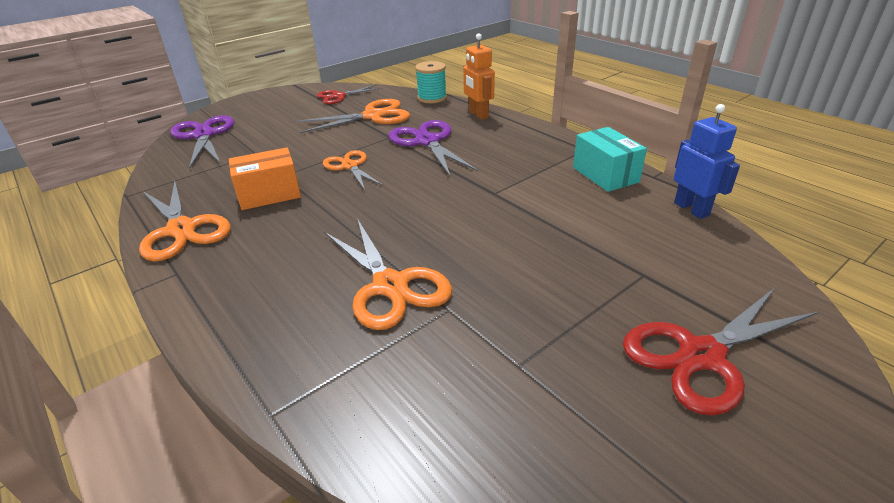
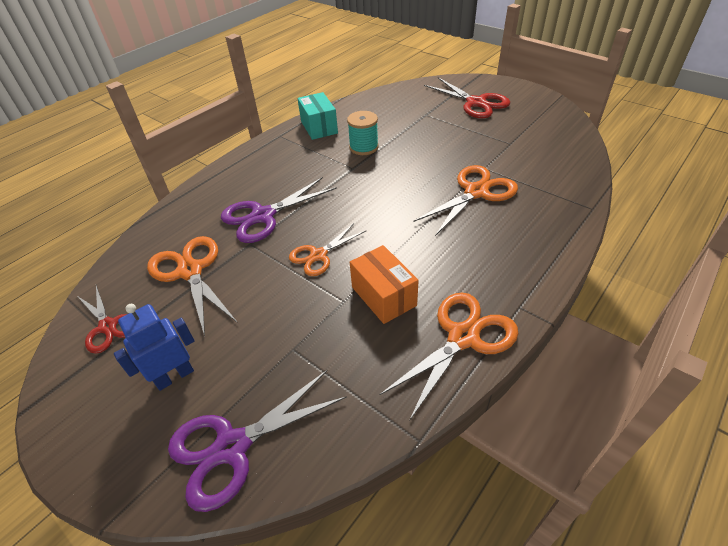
camera: 100 degrees left, 10 degrees up
(432, 98) = (143, 234): turquoise spool -> turquoise spool (364, 147)
(478, 114) = (201, 194): orange robot -> none
(605, 175) = (319, 127): turquoise box -> turquoise box turned 75 degrees counterclockwise
(691, 209) = (357, 101): blue robot -> blue robot (174, 376)

